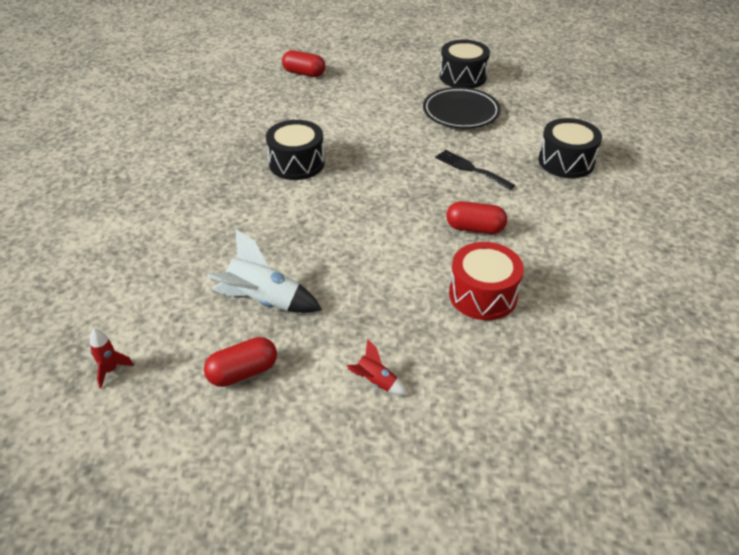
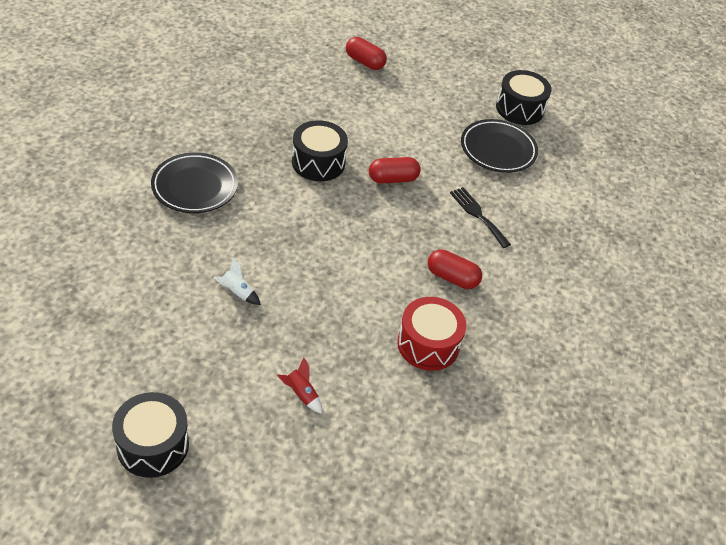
camera: 10 degrees right, 5 degrees up
(110, 370) = (93, 317): red rocket -> none
(179, 215) = (195, 187): none -> black plate
(243, 372) = (196, 351): red capsule -> red capsule (393, 179)
(263, 301) = (237, 292): white rocket -> white rocket, size x0.52
(566, 161) = (573, 233): black drum -> black drum (153, 445)

